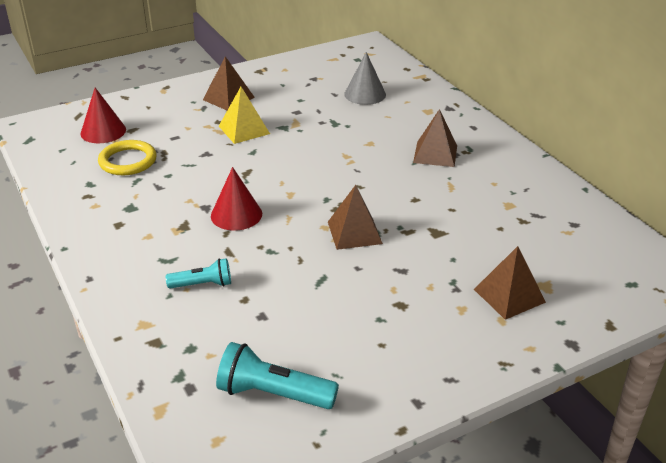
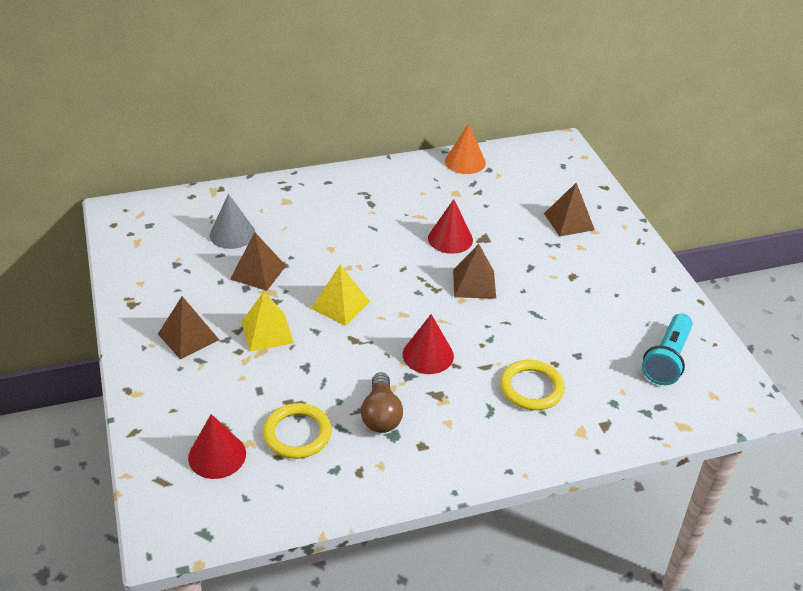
camera: 80 degrees left, 5 degrees up
(154, 198) = (381, 415): none -> brown light bulb
(203, 284) = (531, 388): turquoise flashlight -> yellow ring
(291, 159) = (340, 305): none -> yellow pyramid
(423, 209) = (450, 239): none -> red cone
(435, 154) = (365, 213): brown pyramid -> brown pyramid (258, 272)
(575, 205) = (465, 162): none -> orange cone

